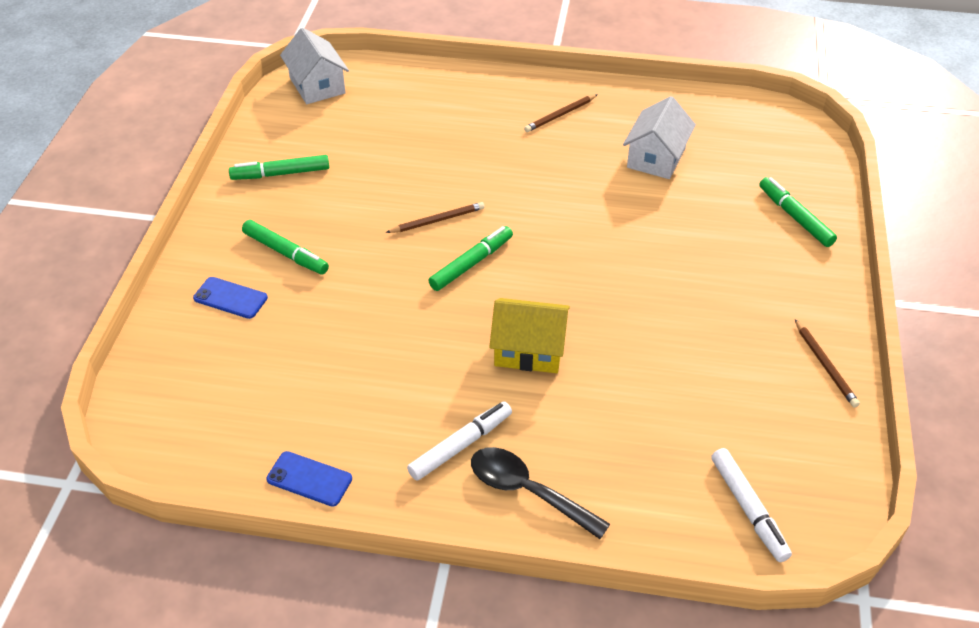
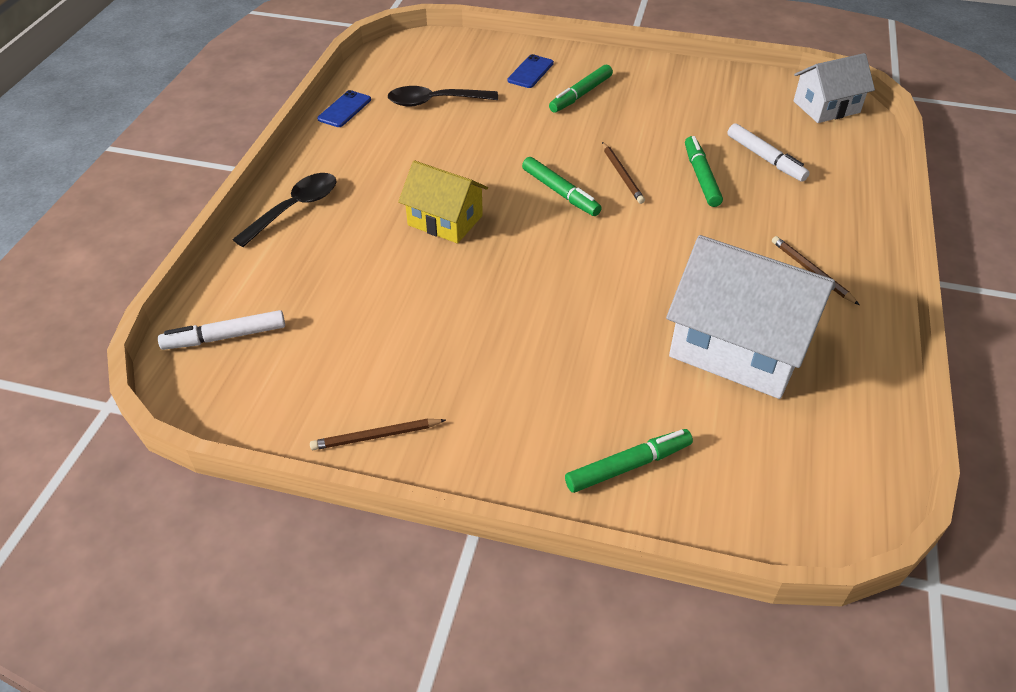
camera: 95 degrees right, 0 degrees up
(281, 174) = (685, 90): green marker -> green marker (701, 177)
(295, 384) = (434, 102): none -> black spoon
(460, 445) = (351, 177): white marker -> white marker (765, 158)
(529, 349) = (445, 220): yellow house -> yellow house turned 75 degrees counterclockwise
(656, 158) = (739, 346): white house -> white house, size x1.69

